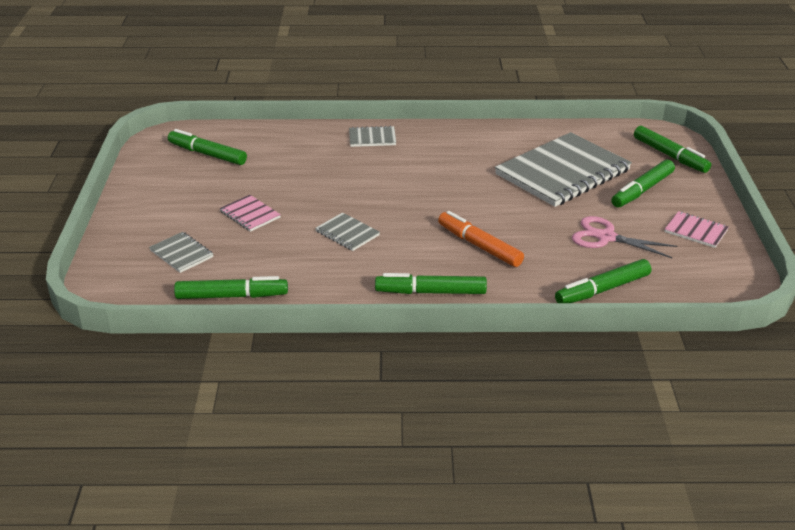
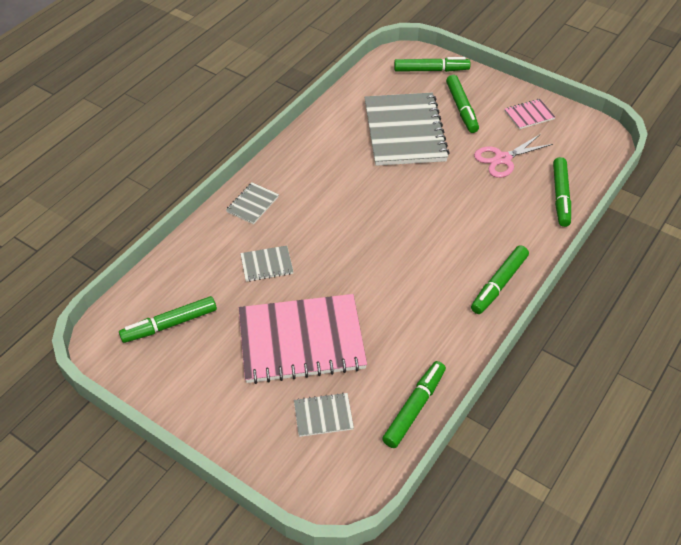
camera: 55 degrees left, 15 degrees up
(250, 214) = (301, 340): pink notebook -> pink notebook, size x2.30
(347, 233) = (383, 292): grey notebook -> grey notebook (266, 265)
(479, 246) = (461, 227): orange marker -> none

